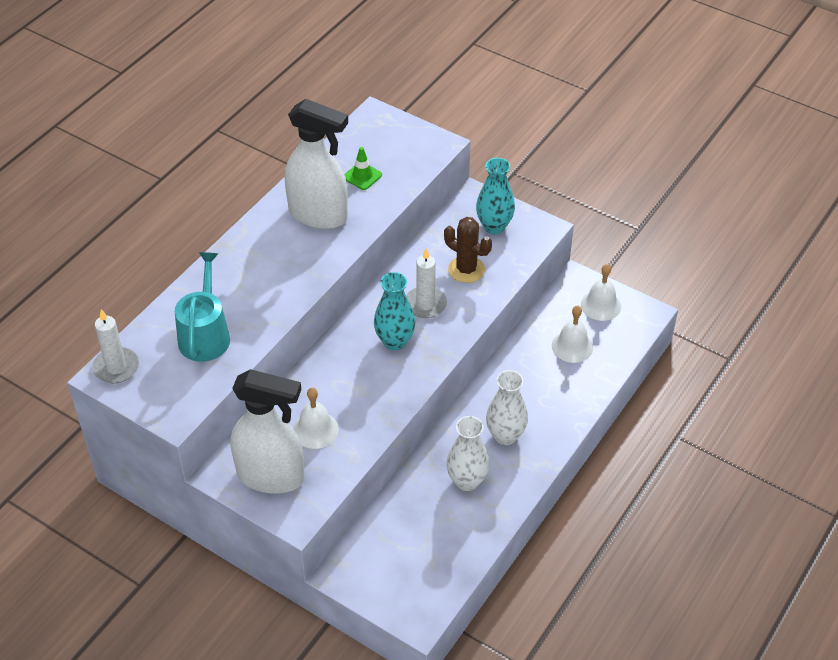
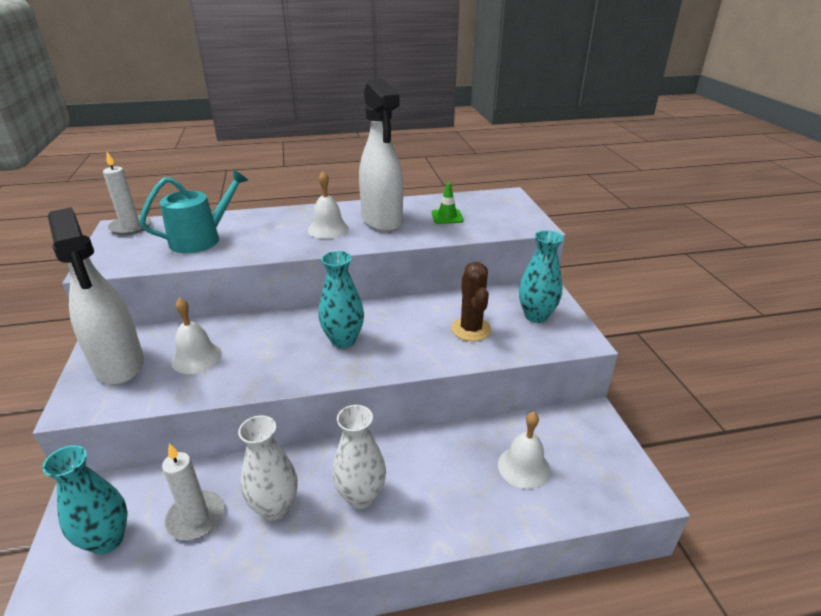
camera: 45 degrees right, 15 degrees down
(399, 574) = (107, 540): none -> turquoise vase
(425, 304) = (404, 332): white candle -> white candle (196, 517)
(600, 305) = (596, 452): white bell -> white bell (328, 229)

